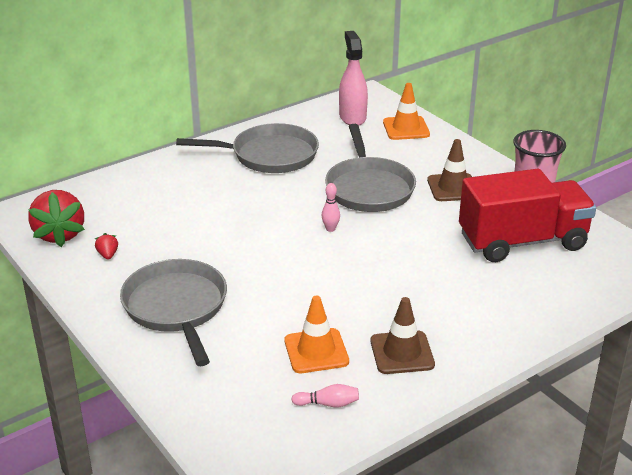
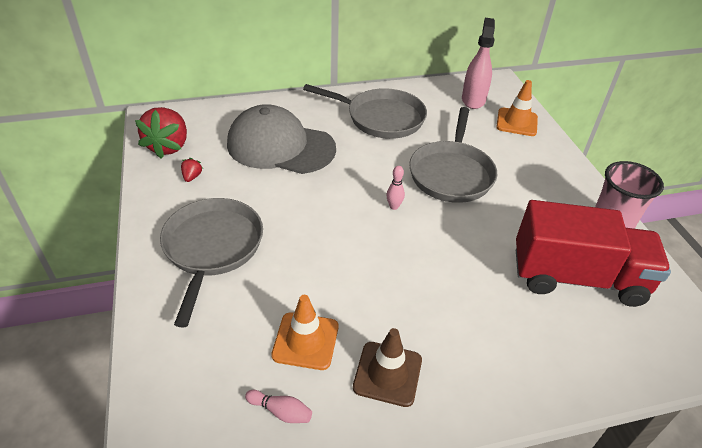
camera: 20 degrees right, 10 degrees up
(182, 205) = (280, 146): none -> grey cap
(453, 188) = (532, 195): brown traffic cone -> none

